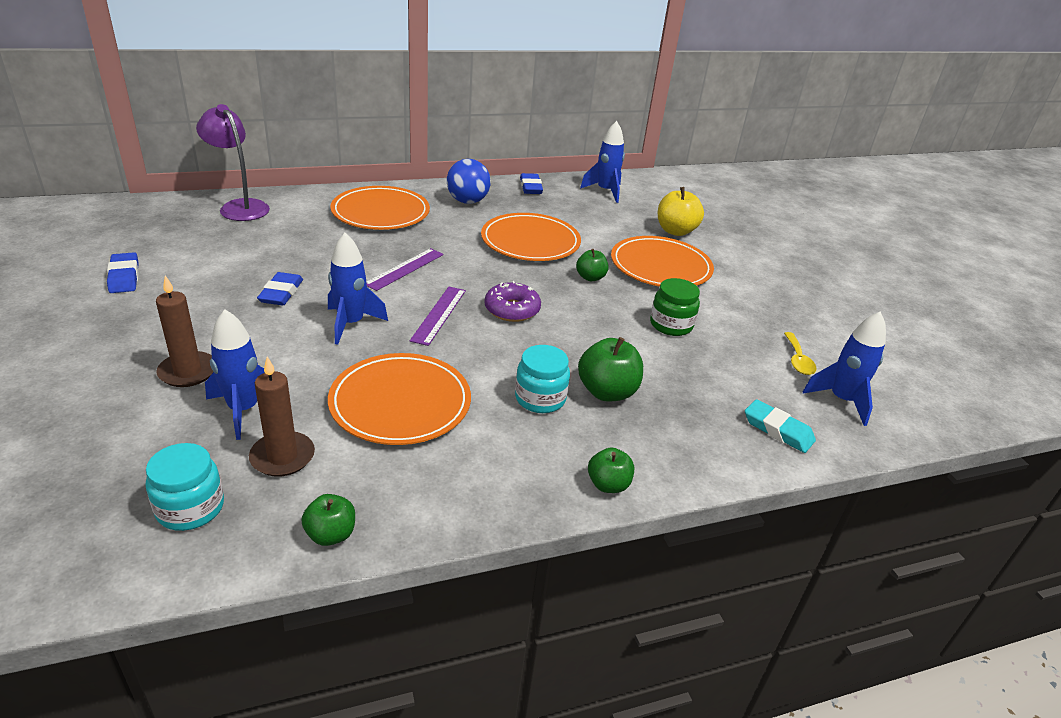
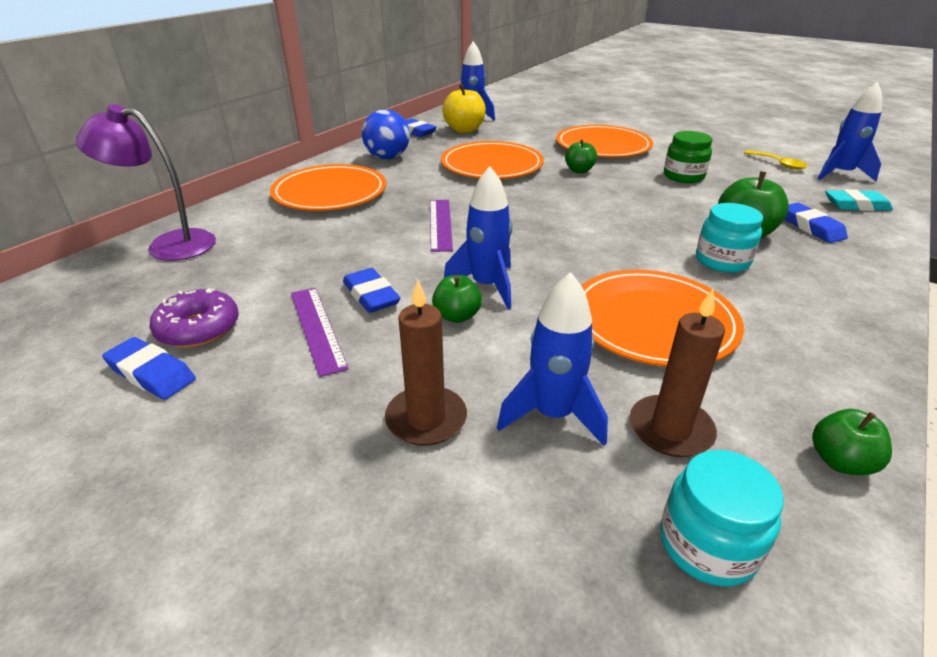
camera: 35 degrees left, 0 degrees up
(439, 315) = (537, 243): purple ruler -> purple ruler (317, 328)
(512, 310) = (577, 214): purple donut -> purple donut (198, 328)
(608, 485) = (872, 289): green apple -> green apple (457, 316)
(675, 231) = (565, 123): yellow apple -> yellow apple (464, 130)
(681, 420) = (811, 227): none -> blue eraser

